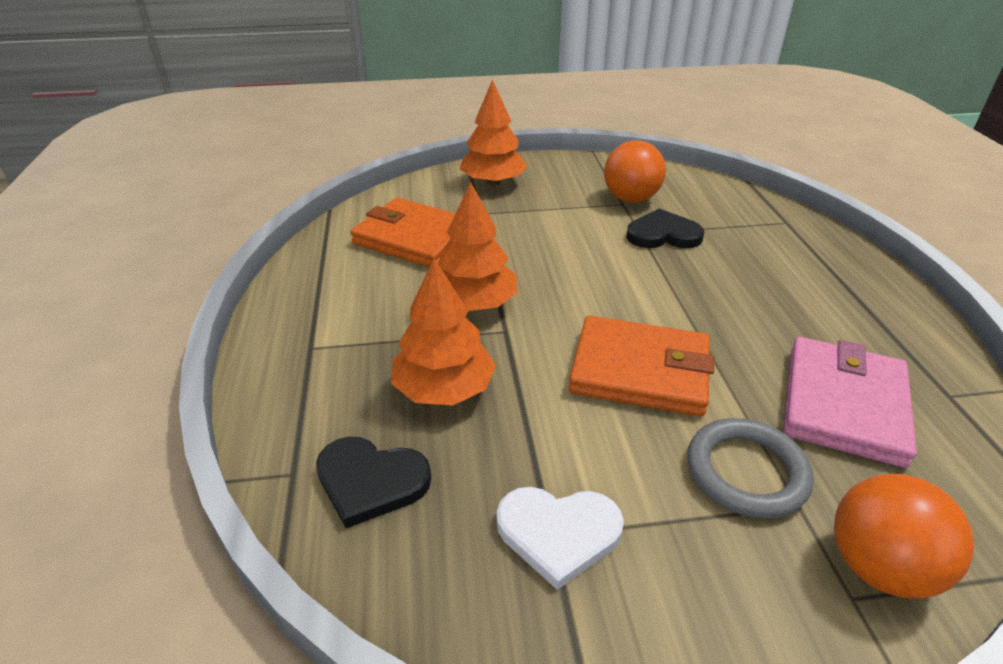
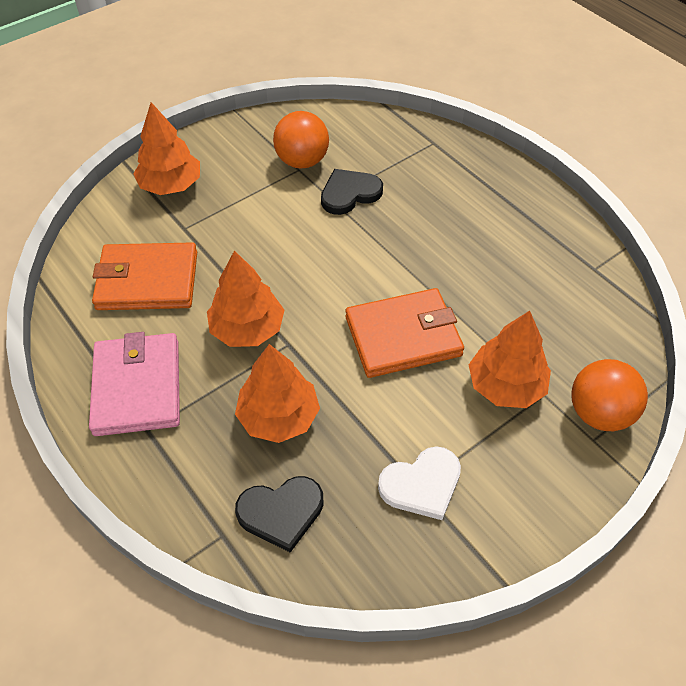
camera: 30 degrees left, 15 degrees up
(746, 472) = (506, 385): grey ring -> orange tree
(843, 404) = (539, 305): pink wallet -> pink wallet (137, 387)

